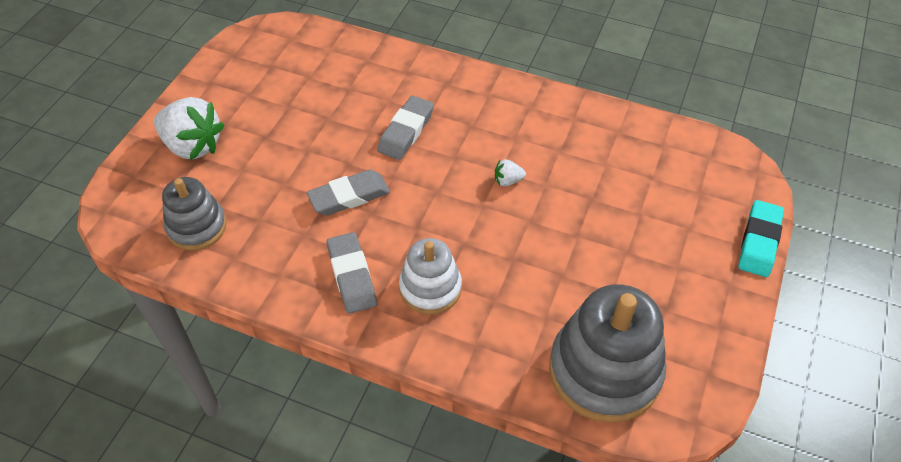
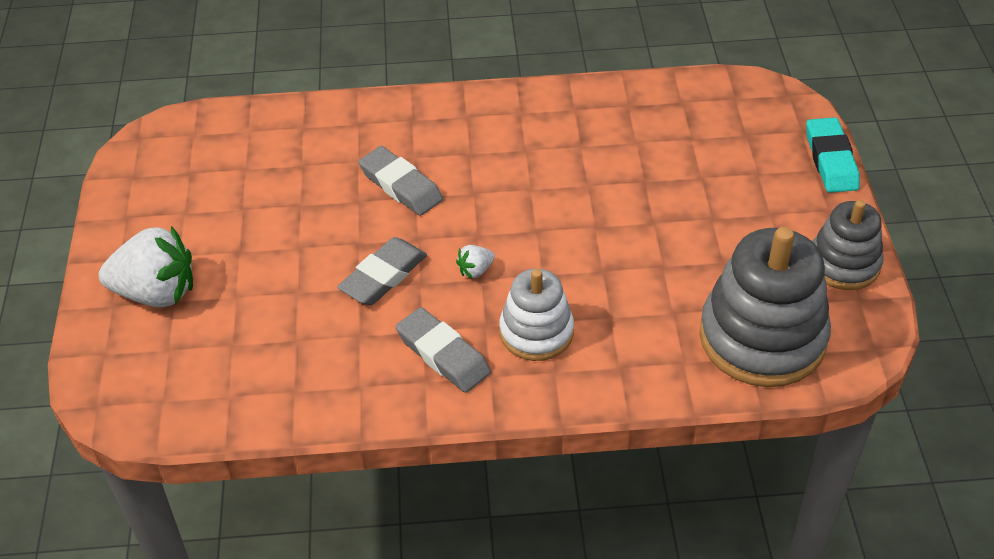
camera: 25 degrees left, 5 degrees down
(197, 227) = (226, 376): grey stacking toy -> grey stacking toy (844, 264)
(406, 131) = (401, 186): grey eraser -> grey eraser turned 45 degrees counterclockwise
(508, 181) = (546, 195): white strawberry -> white strawberry (475, 270)

